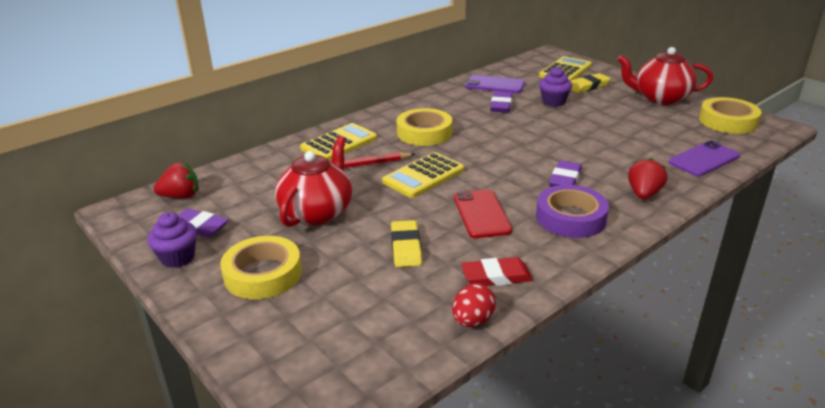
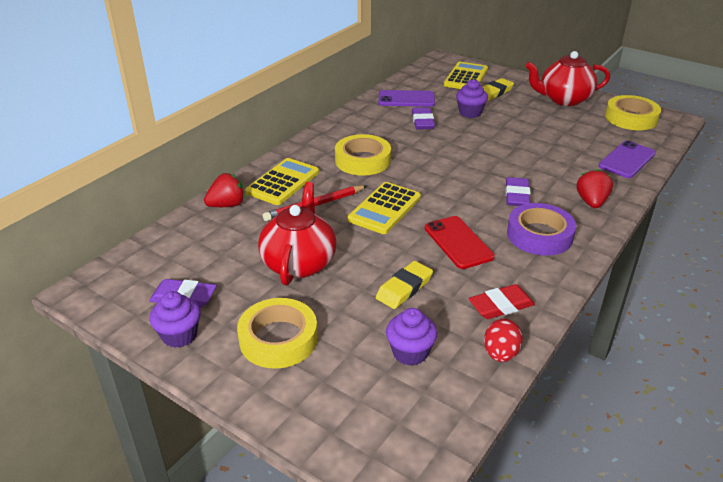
camera: 15 degrees left, 5 degrees up
(181, 196) = (145, 264): red strawberry -> red strawberry (227, 205)
(381, 305) = (410, 352): none -> purple cupcake
(406, 247) = (404, 288): yellow eraser -> yellow eraser turned 60 degrees clockwise

